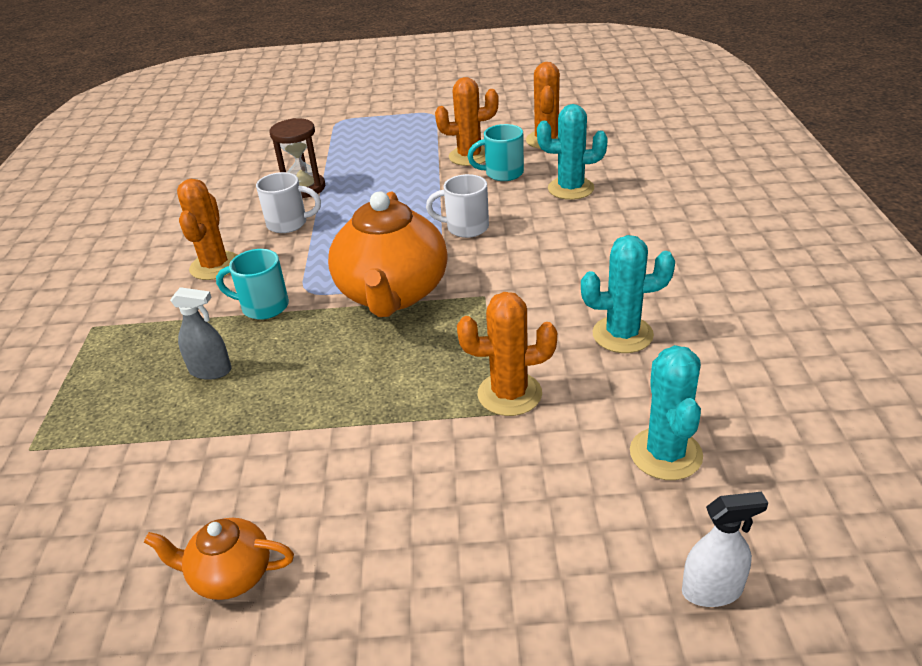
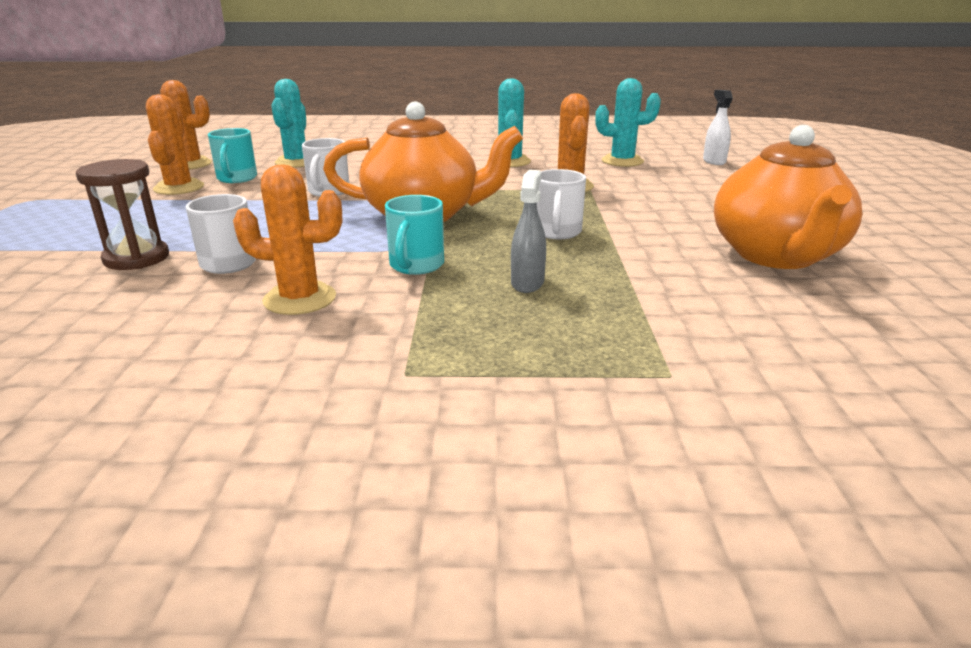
camera: 90 degrees left, 10 degrees down
(230, 575) = (776, 256): orange teapot -> orange teapot, size x2.02
(334, 386) = (557, 232): none -> white mug

